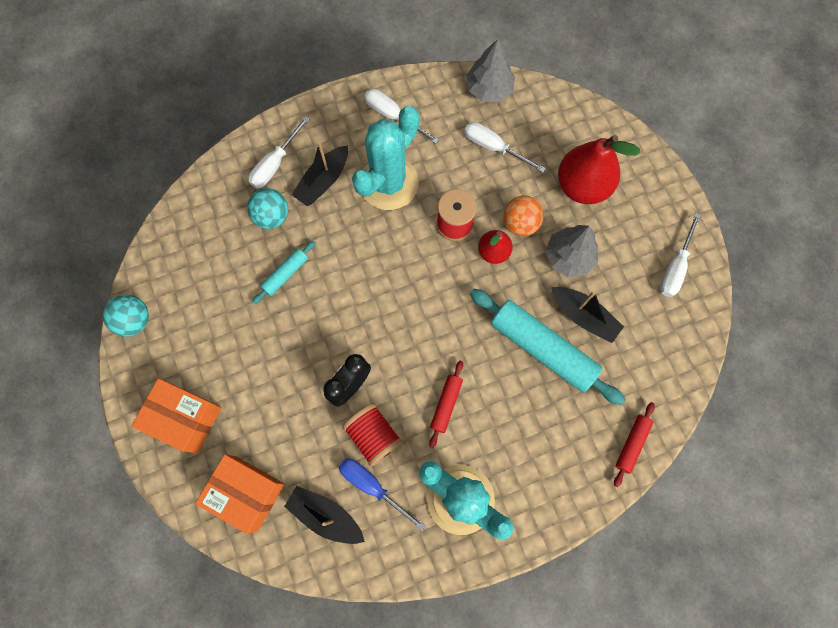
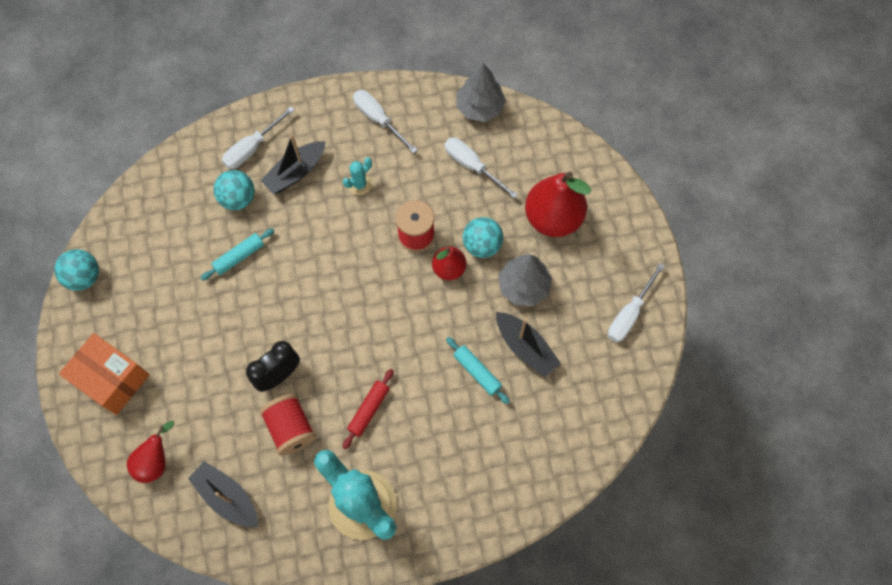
camera: 10 degrees right, 5 degrees down
(247, 493) = (156, 461): orange box -> red pear
(372, 486) = (279, 477): blue screwdriver -> none
(389, 183) = (359, 184): turquoise cactus -> turquoise cactus, size x0.40
(520, 223) = (482, 245): orange ball -> turquoise ball
(542, 348) = (477, 372): turquoise rolling pin -> turquoise rolling pin, size x0.49
(631, 444) = (546, 482): red rolling pin -> none

